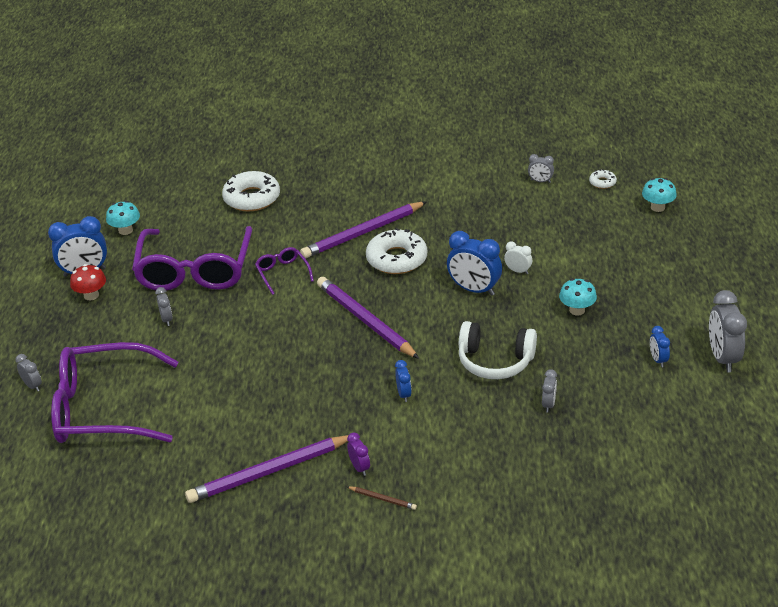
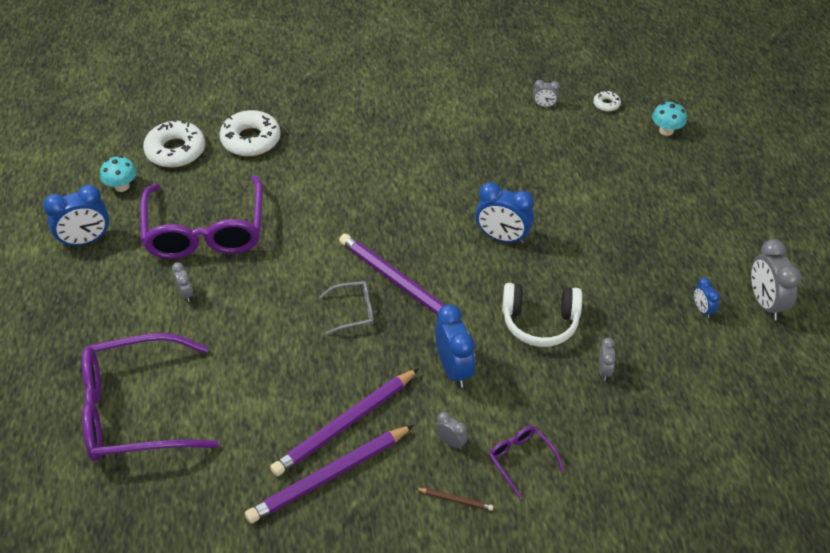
camera: 10 degrees left, 10 degrees up
(32, 386) = (51, 387): grey clock -> grey clock (451, 442)
(91, 295) = (98, 269): red mushroom -> none
(282, 273) = (300, 230): purple glasses -> purple glasses (521, 460)
(319, 342) = (353, 311): none -> grey glasses
(359, 467) = (424, 463): purple clock -> none
(363, 233) = (375, 176): purple pencil -> purple pencil (345, 424)
(396, 259) = (416, 205): white donut -> white donut (175, 151)
(404, 394) = (454, 369): blue clock -> blue clock, size x1.94
(518, 271) = (542, 213): white clock -> none
(577, 310) = (610, 256): turquoise mushroom -> none

